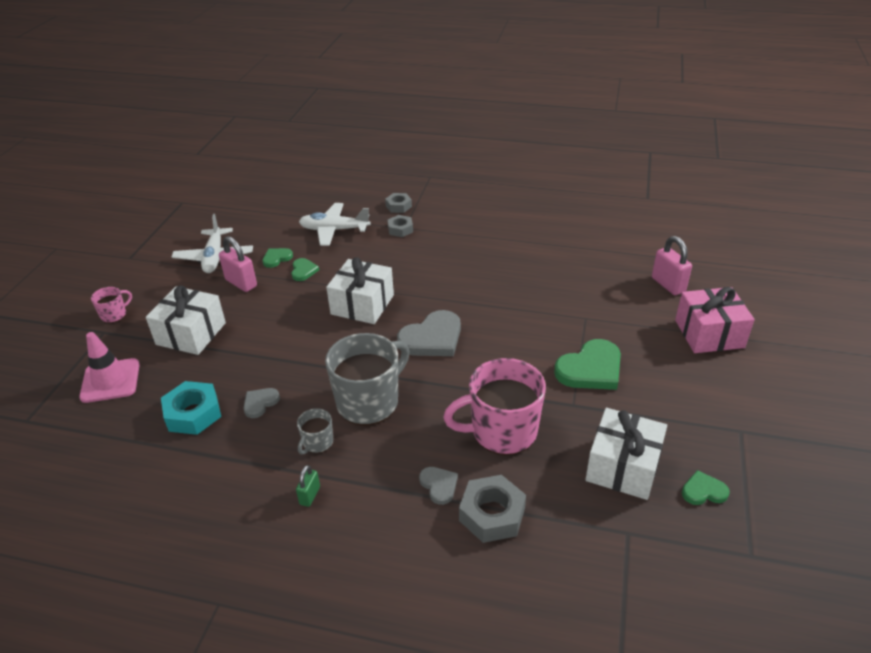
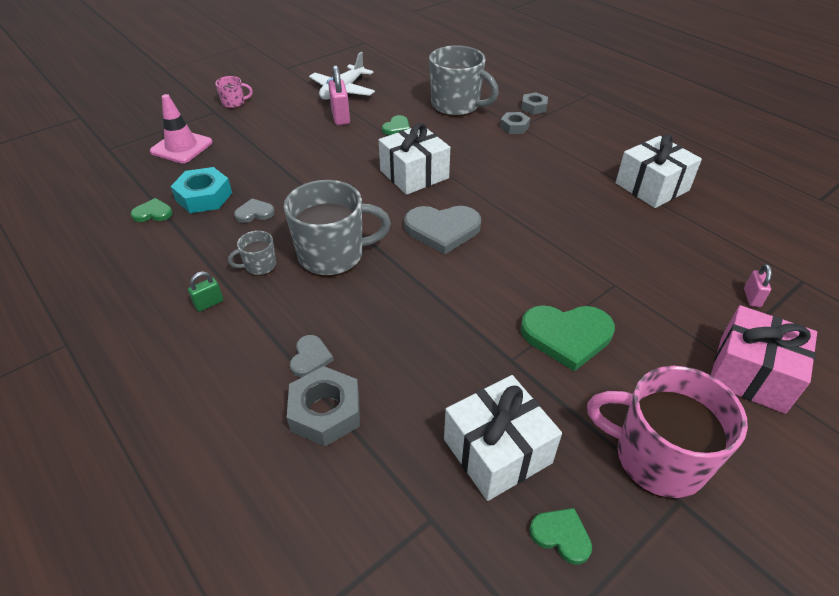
camera: 35 degrees right, 5 degrees up
(191, 333) = (266, 138): white gift -> white gift (652, 187)
(277, 258) = (387, 109): green heart -> green heart (153, 213)
(334, 230) = (456, 106): white plane -> grey mug
(502, 431) = (416, 344): pink mug -> pink mug (657, 458)
(668, 285) = (752, 297): pink padlock -> pink padlock, size x0.57

